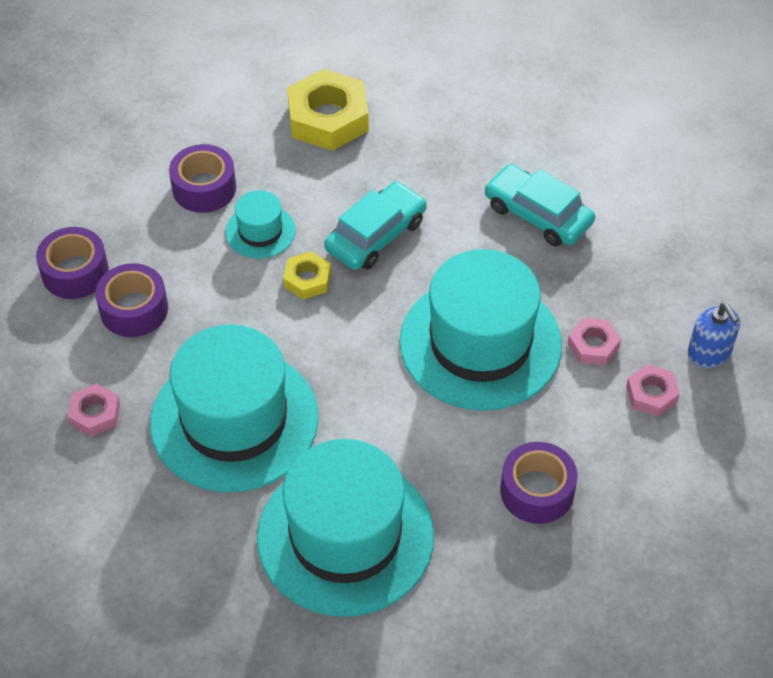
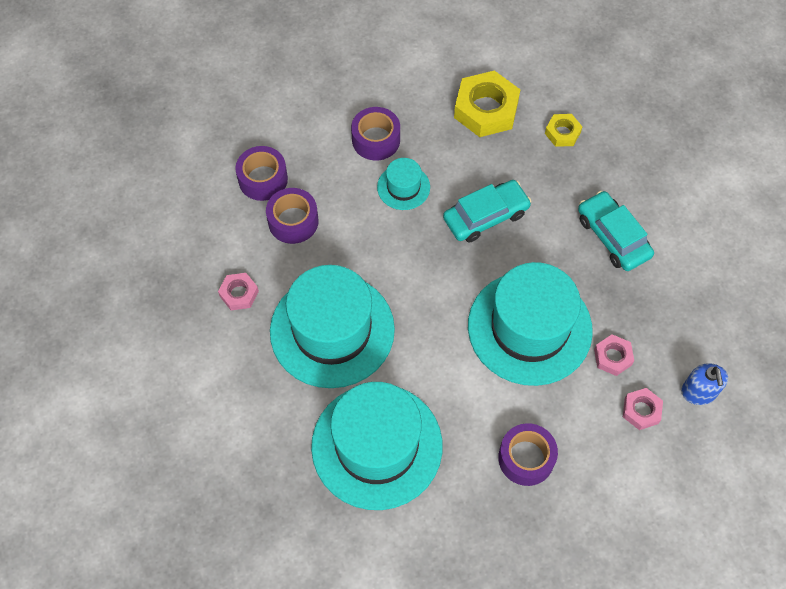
camera: 20 degrees right, 10 degrees up
(307, 279) = (423, 236): yellow nut -> yellow nut (562, 133)

